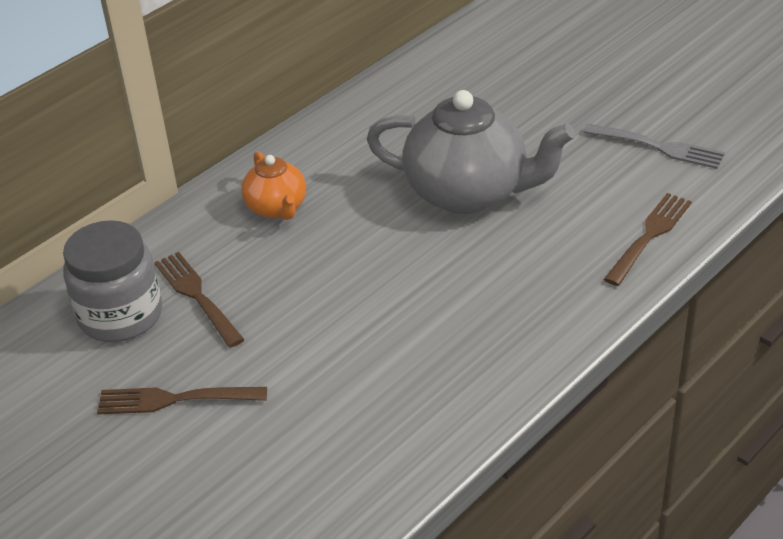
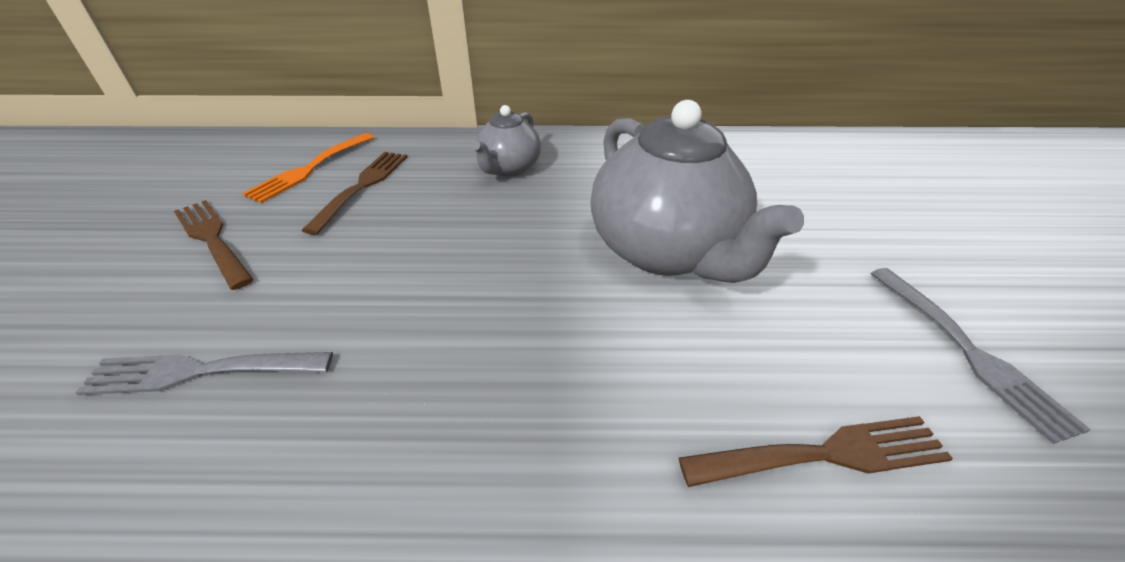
camera: 45 degrees right, 0 degrees up
(120, 315) = (311, 168): grey jar -> orange fork
(277, 208) = (509, 168): orange teapot -> grey teapot
(341, 431) = (203, 371): none -> grey fork

